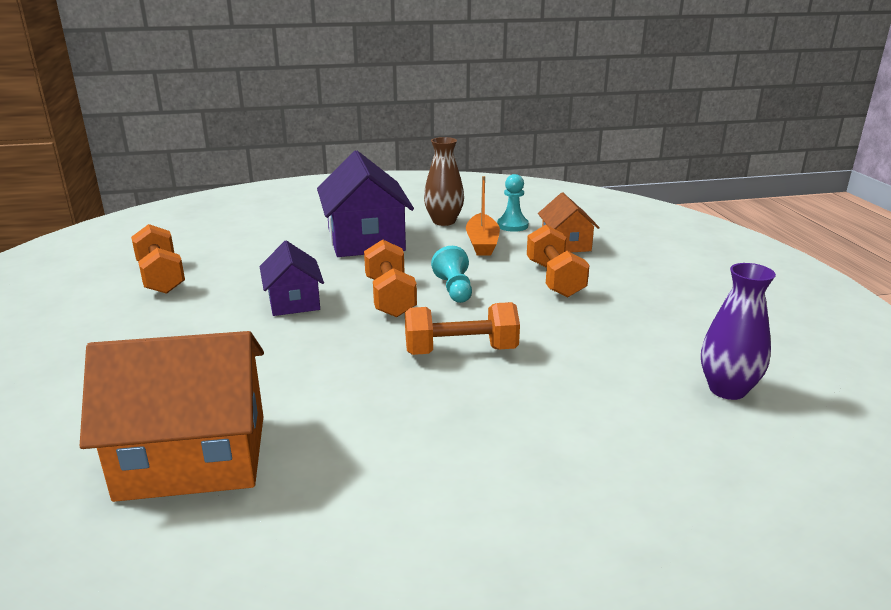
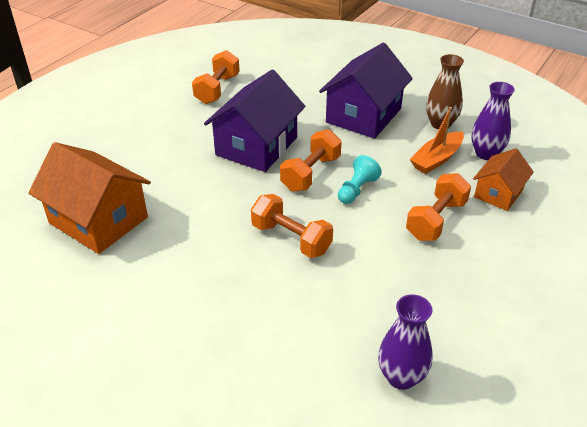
camera: 45 degrees right, 15 degrees up
(294, 301) = (256, 146): purple house -> purple house, size x1.75
(512, 225) = (486, 154): turquoise pawn -> purple vase

